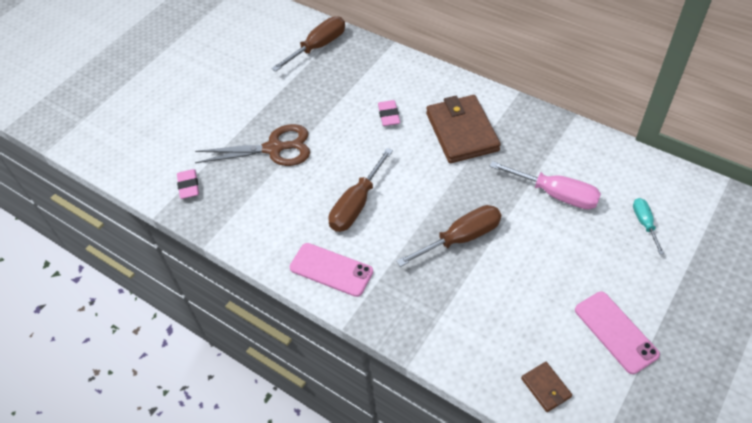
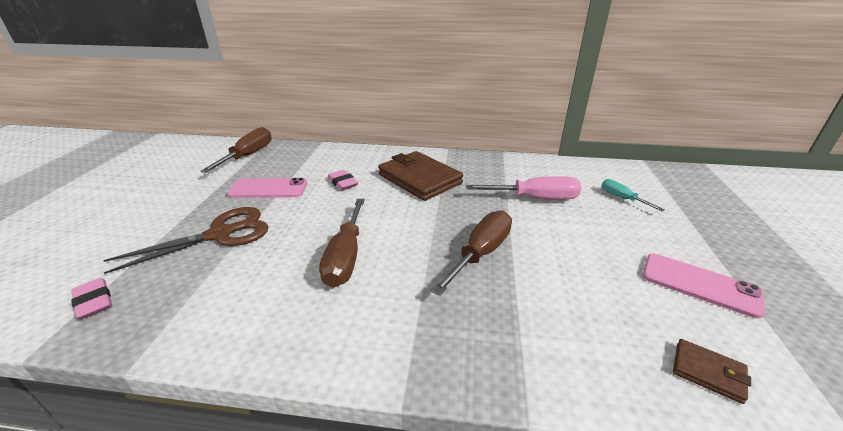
camera: 30 degrees left, 20 degrees down
(331, 270) = (346, 334): pink phone -> pink phone (268, 189)

